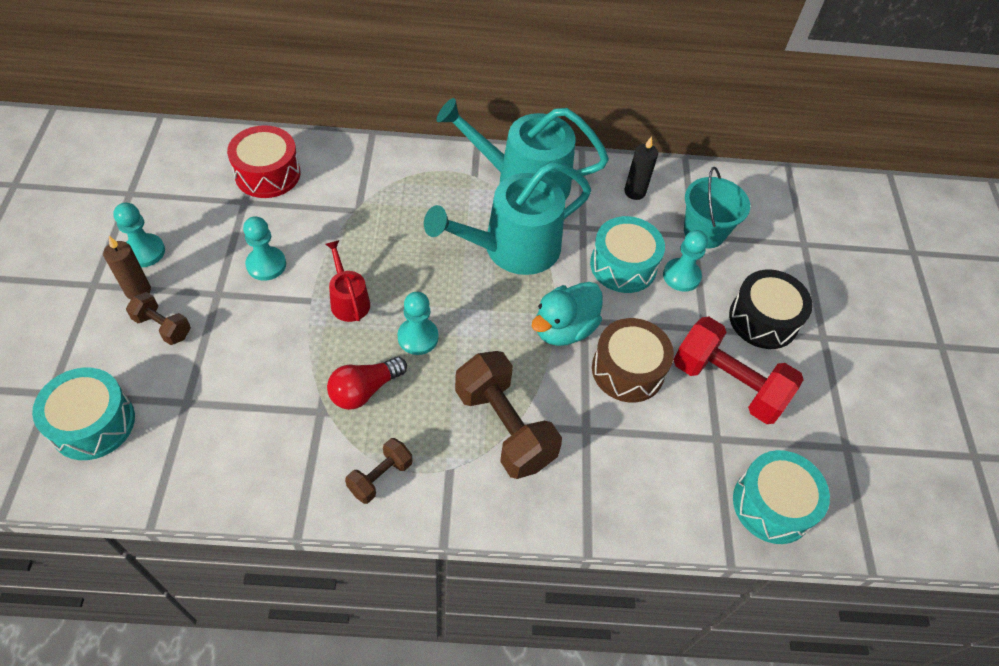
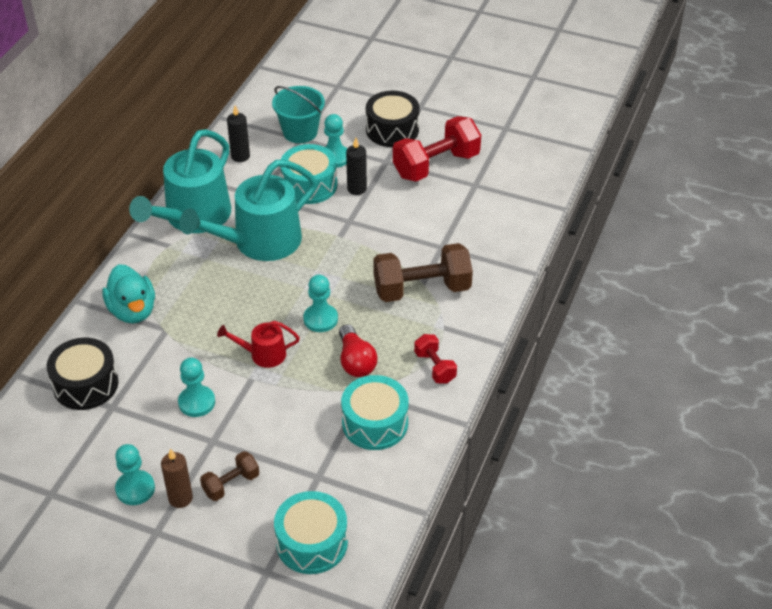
camera: 65 degrees left, 10 degrees down
(267, 174) = (85, 384): red drum -> black drum
(380, 477) = (435, 367): brown dumbbell -> red dumbbell
(513, 248) = (260, 242): turquoise watering can -> turquoise watering can turned 60 degrees clockwise
(564, 329) = (352, 234): turquoise duck -> turquoise duck (133, 311)
(627, 370) = (403, 211): brown drum -> none
(641, 312) = (357, 189): none -> black candle
(772, 505) = (531, 176): turquoise drum -> turquoise drum (375, 423)

